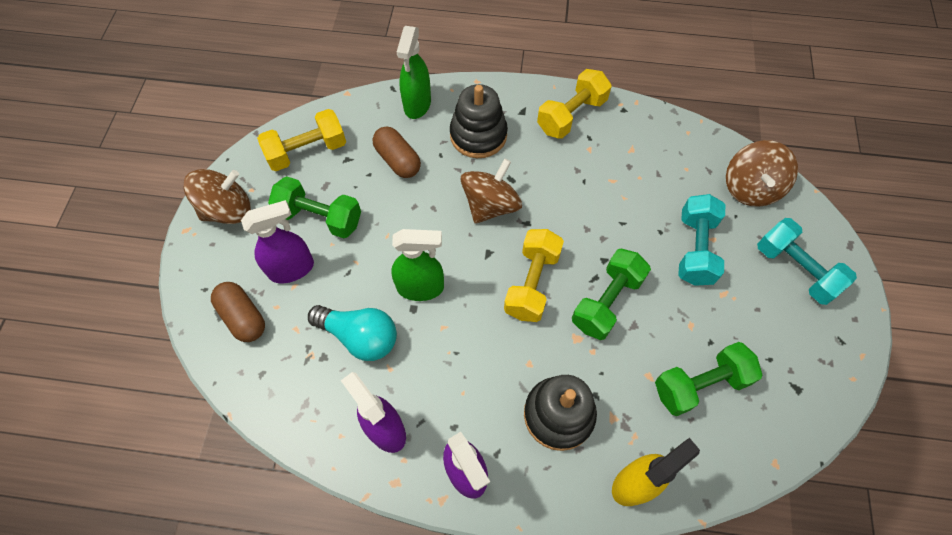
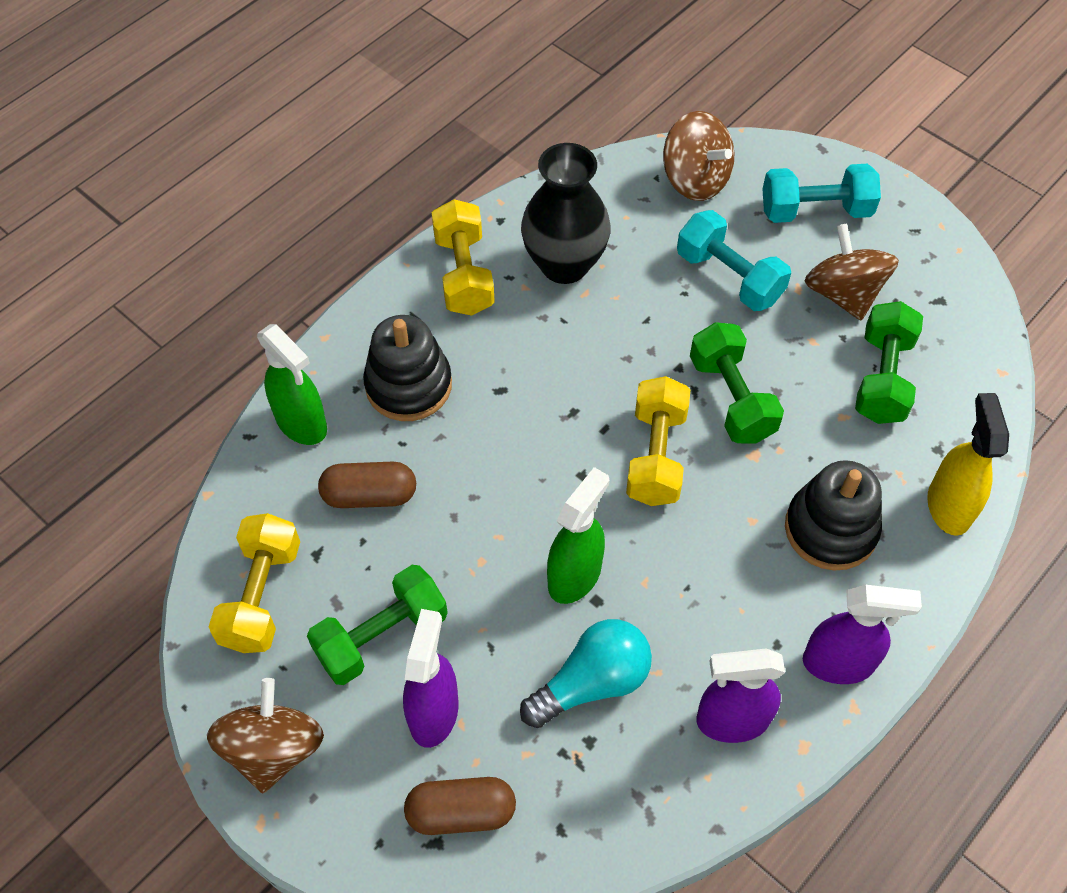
camera: 55 degrees left, 5 degrees down
(490, 205) = (520, 433): brown spinning top -> brown spinning top (843, 293)
(532, 283) = (656, 455): yellow dumbbell -> yellow dumbbell turned 45 degrees clockwise
(622, 158) = (564, 264): none -> black vase

